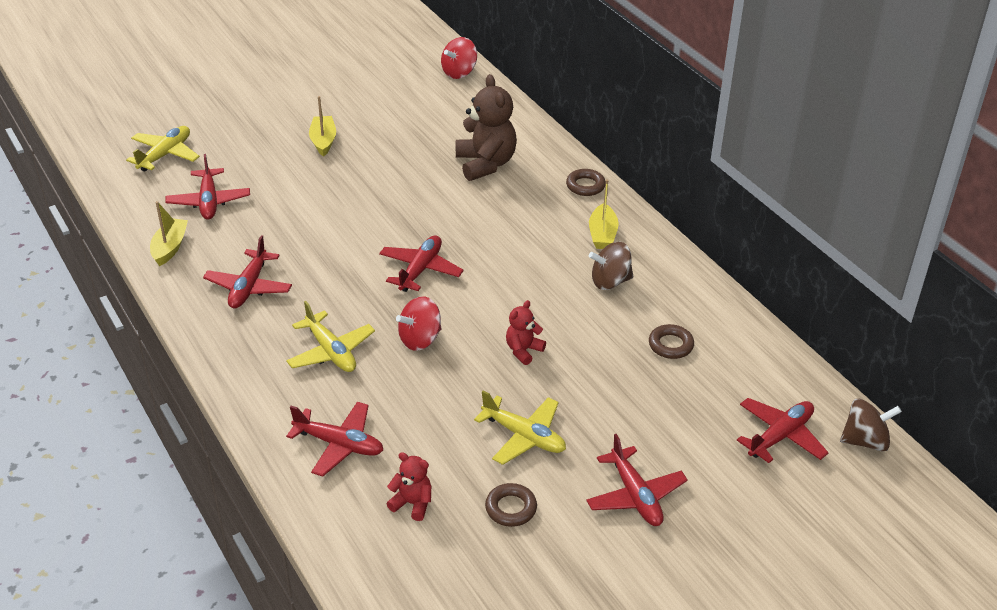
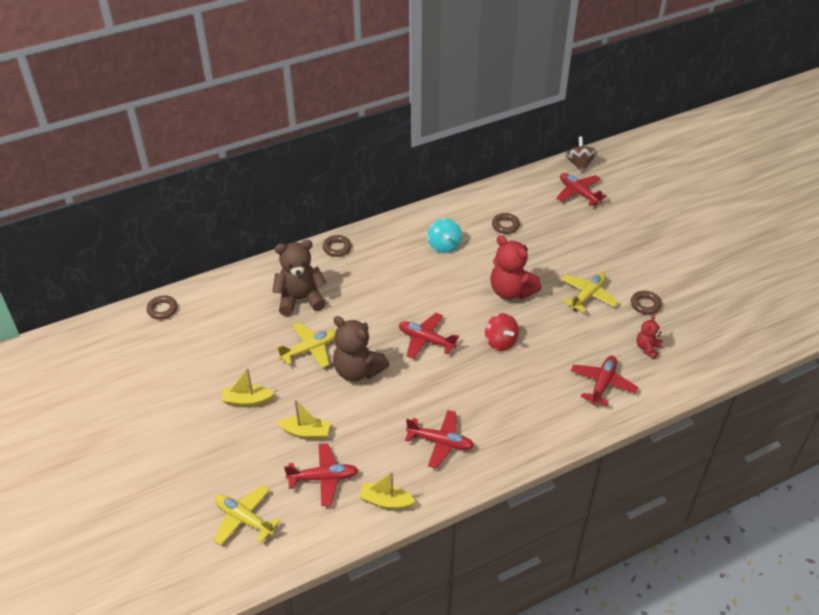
camera: 85 degrees left, 5 degrees up
(331, 351) = (513, 390): yellow plane -> yellow plane (310, 349)
(367, 216) = (358, 370): none -> brown teddy bear
(459, 72) = (162, 309): red spinning top -> brown ring
(523, 350) = (511, 291): red teddy bear -> red teddy bear, size x1.92
(602, 234) = (394, 245): yellow boat -> yellow boat (306, 432)
(610, 281) = (444, 246): brown spinning top -> turquoise spinning top
(635, 495) = (629, 253): red plane -> none

